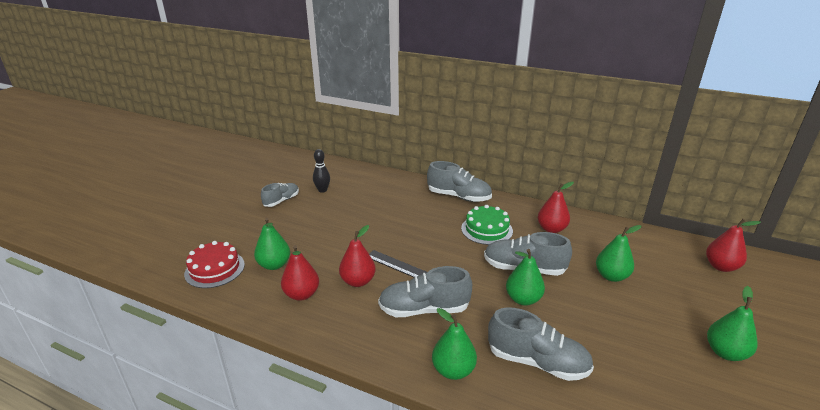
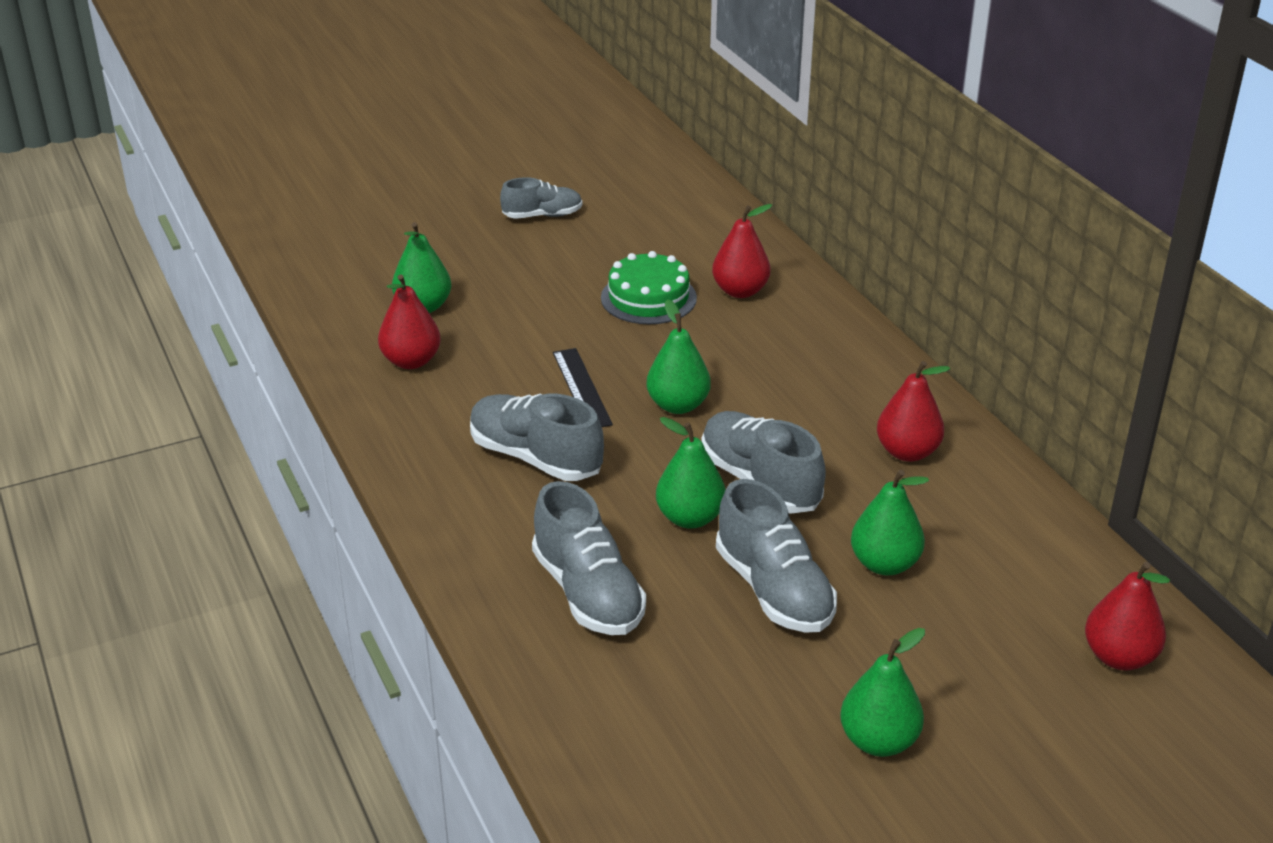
camera: 40 degrees right, 5 degrees up
(215, 269) = (349, 278): red cake -> none
(322, 190) = (623, 223): black bowling pin -> none
(358, 281) = (499, 380): red pear -> red pear (740, 291)
(453, 370) = (472, 541): green pear -> green pear (678, 405)
(458, 197) = (830, 328): grey shoe -> grey shoe (774, 590)
(486, 229) = (793, 401): green cake -> green cake (648, 298)

